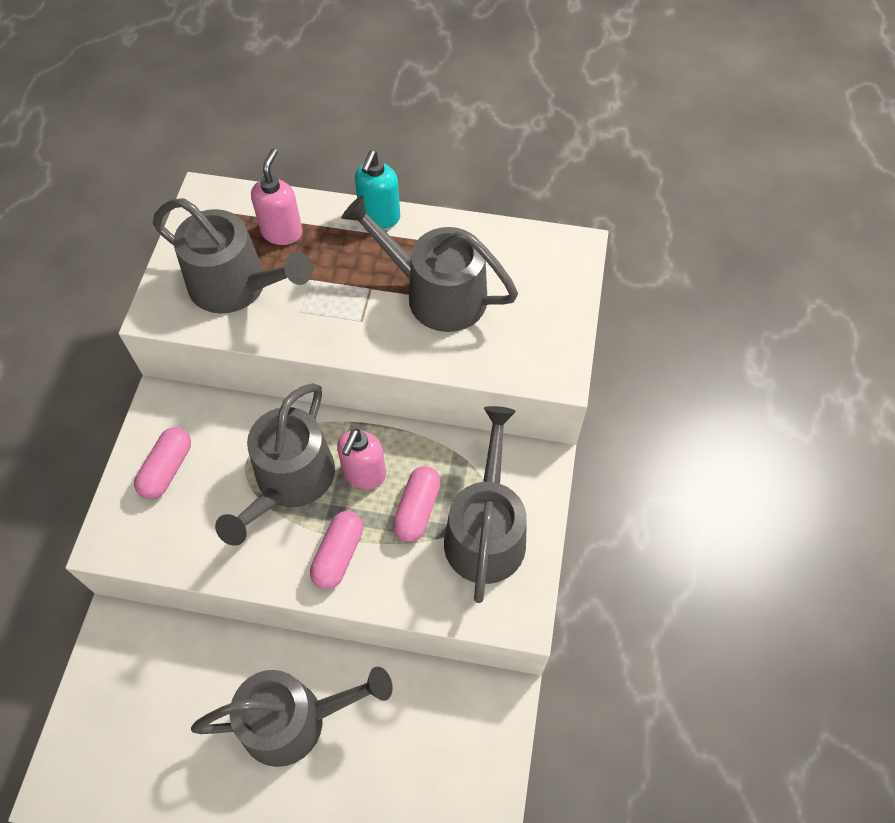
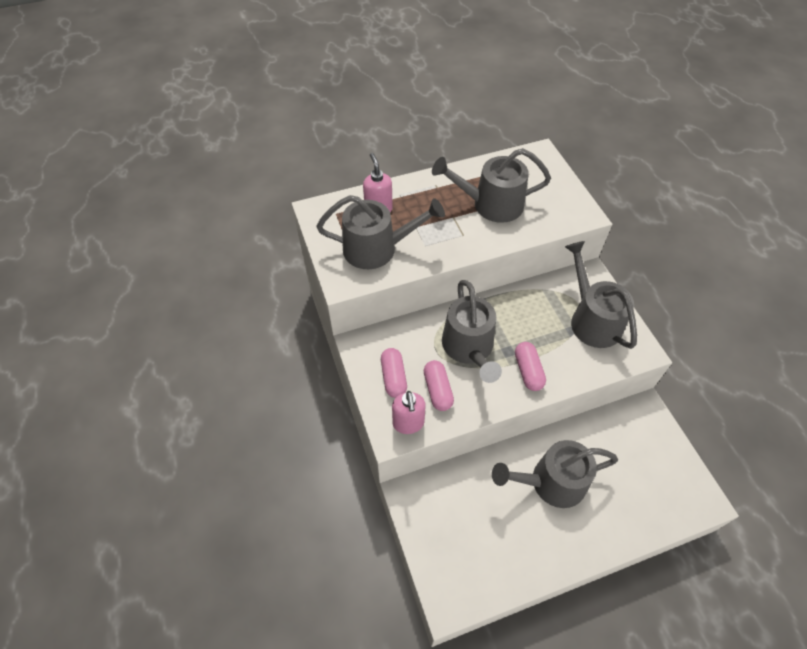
camera: 30 degrees left, 5 degrees down
(294, 720) = (551, 482): grey watering can -> grey watering can turned 150 degrees counterclockwise
(364, 474) = (506, 324): pink soap dispenser -> pink soap dispenser (408, 423)
(379, 217) = (426, 180): turquoise soap dispenser -> none
(417, 509) = (549, 327): pink capsule -> pink capsule (437, 390)

